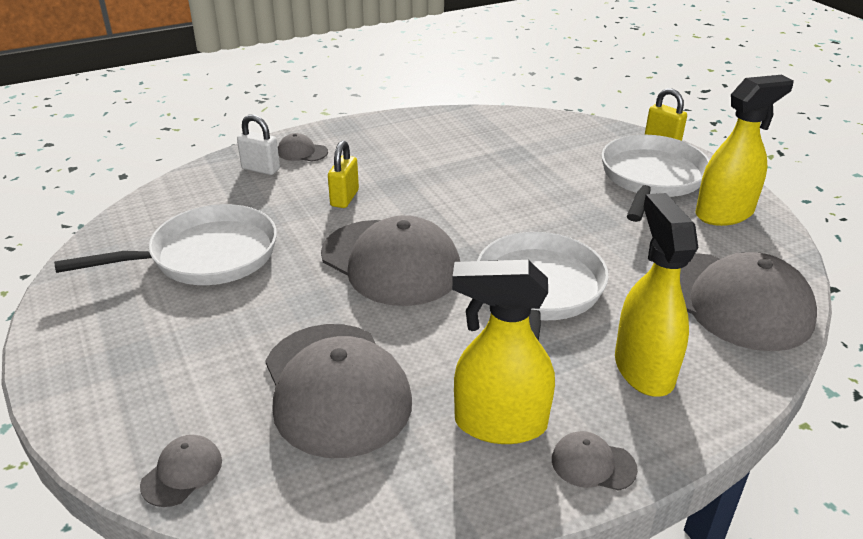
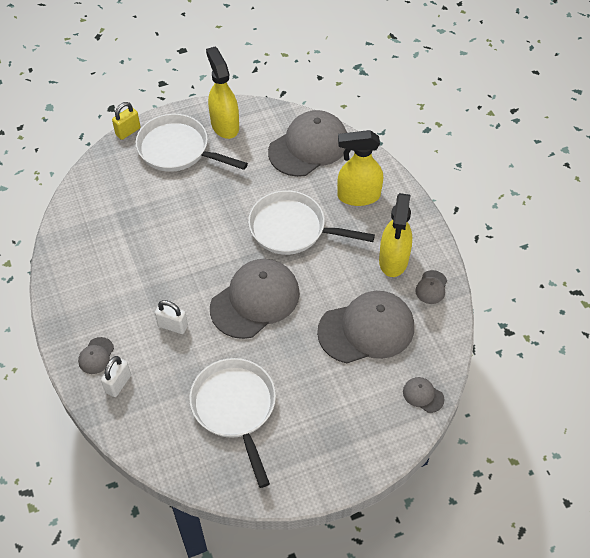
camera: 85 degrees left, 20 degrees up
(344, 198) = (173, 326): yellow padlock -> white padlock
(593, 464) = (418, 228): grey cap -> grey cap (431, 287)

